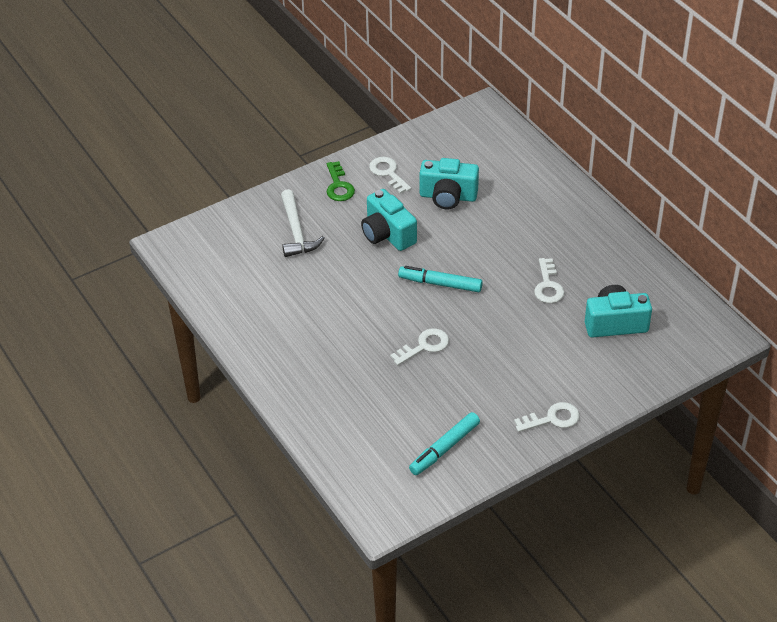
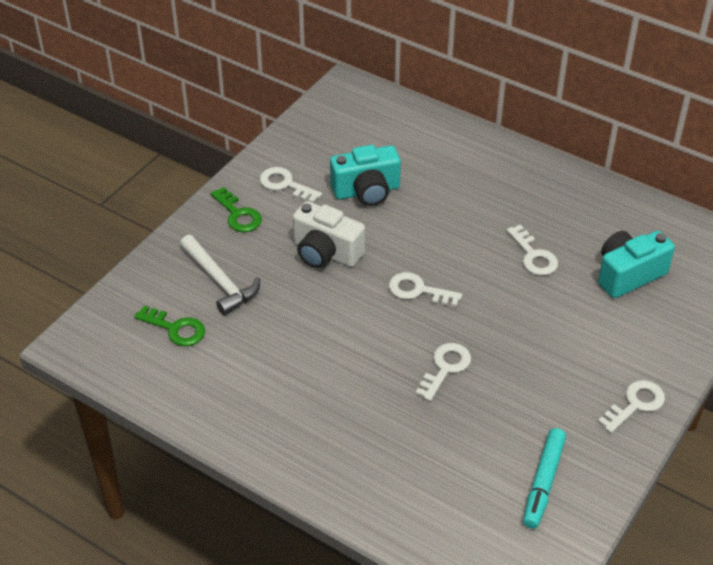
camera: 25 degrees left, 0 degrees up
(245, 256) = (175, 329): none -> green key
(387, 234) = (325, 252): turquoise camera -> white camera
(440, 284) = (418, 290): turquoise marker -> white key

